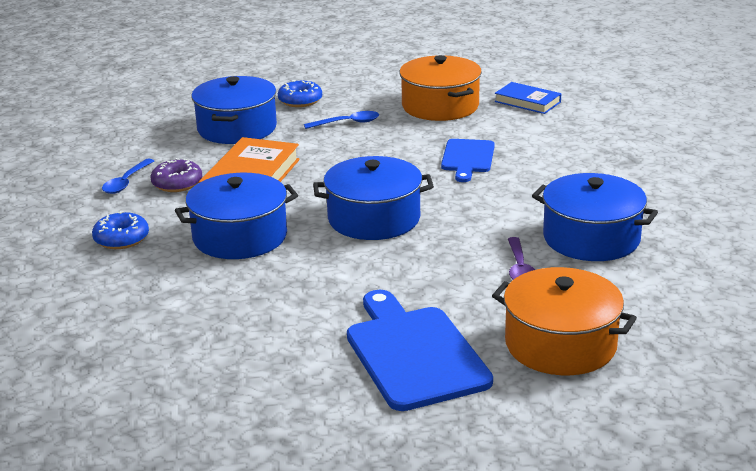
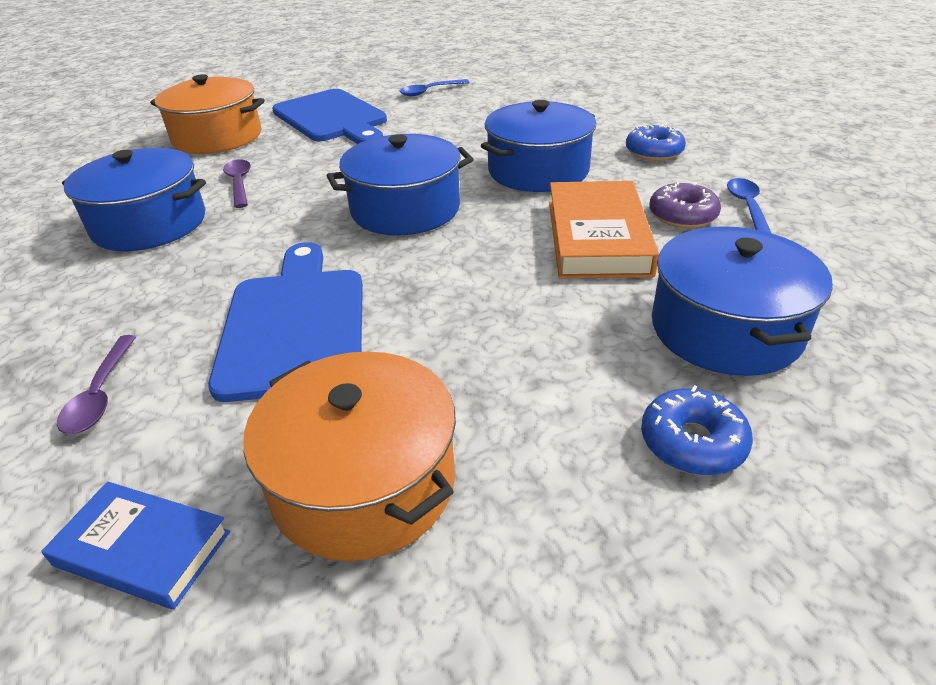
camera: 165 degrees right, 10 degrees up
(347, 123) = (539, 380): blue spoon -> blue spoon (430, 91)
(467, 158) = (295, 325): blue cutting board -> blue cutting board, size x1.67
(570, 144) = (101, 394): none -> purple spoon

